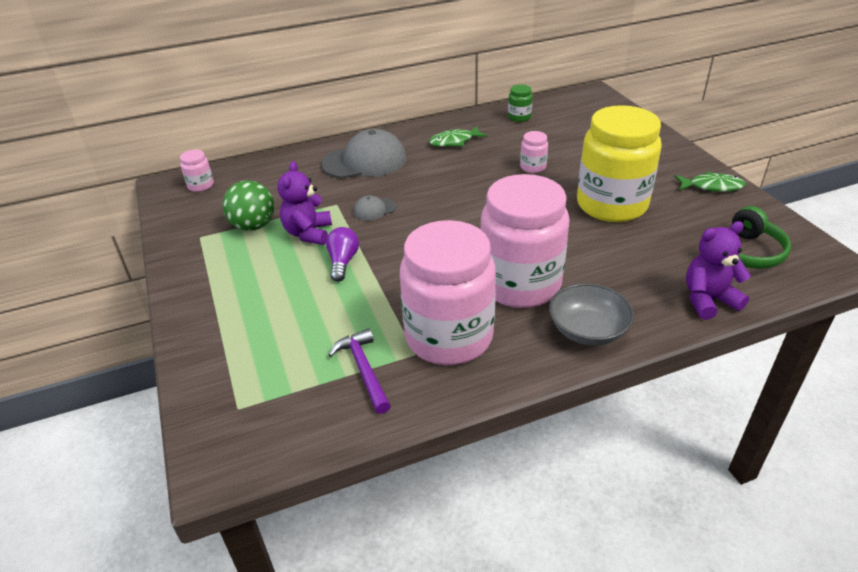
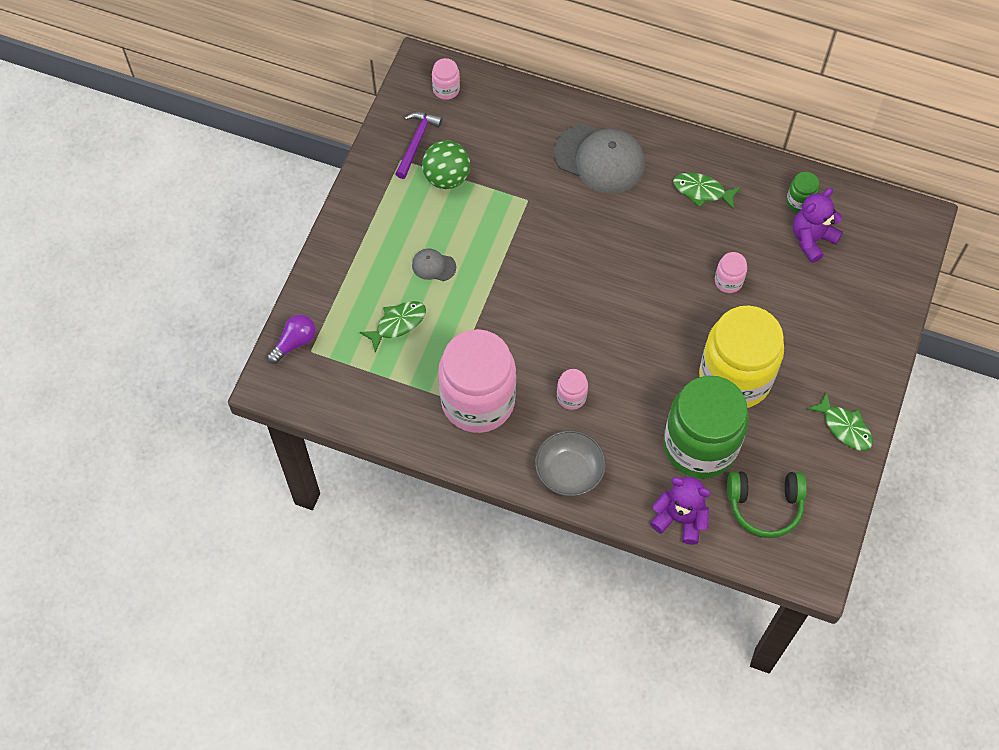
camera: 40 degrees right, 25 degrees up
(308, 233) = (478, 219): purple teddy bear -> purple teddy bear (812, 239)
(310, 333) = (398, 324): none -> green fish
(343, 262) = (475, 272): purple light bulb -> purple light bulb (294, 342)
(364, 370) = (403, 383): purple hammer -> purple hammer (416, 142)
(374, 209) = (550, 230): grey cap -> grey cap (433, 266)
(520, 284) = (571, 397): pink jar -> pink jar, size x0.40
(650, 251) = (700, 446): none -> green jar

